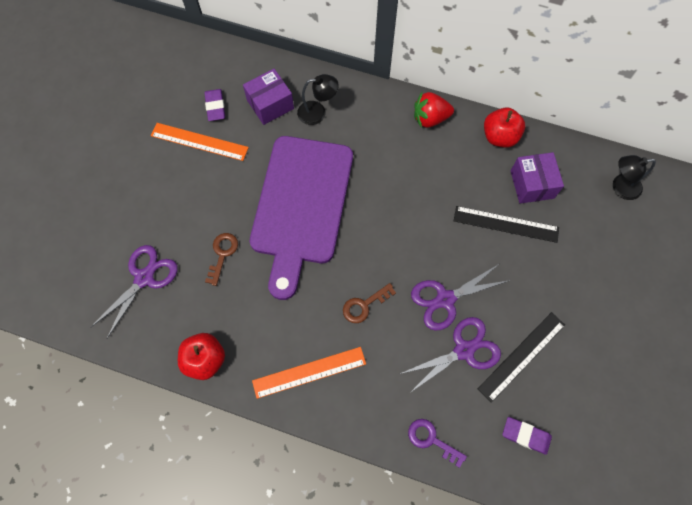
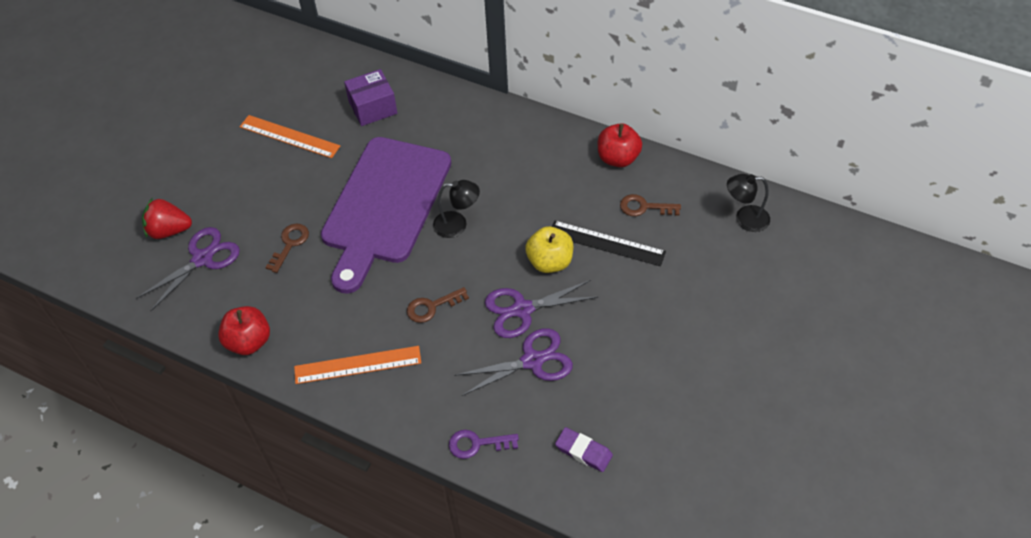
camera: 10 degrees right, 15 degrees down
(215, 106) = (314, 105): purple eraser -> none
(318, 112) = (422, 119): black lamp -> black lamp (457, 225)
(430, 118) = (544, 134): red strawberry -> red strawberry (169, 230)
(431, 440) = (477, 444): purple key -> purple key turned 45 degrees counterclockwise
(460, 248) = (550, 262): none -> yellow apple
(522, 356) = (596, 373): black ruler -> none
(532, 184) = (644, 207): purple box -> brown key

